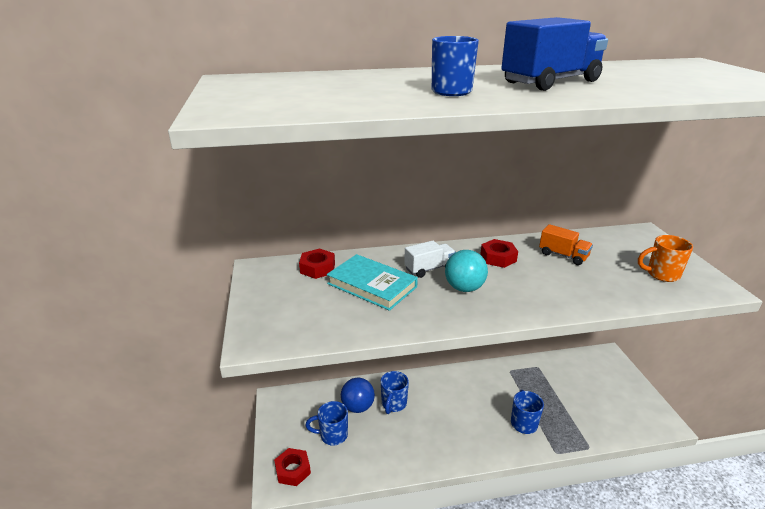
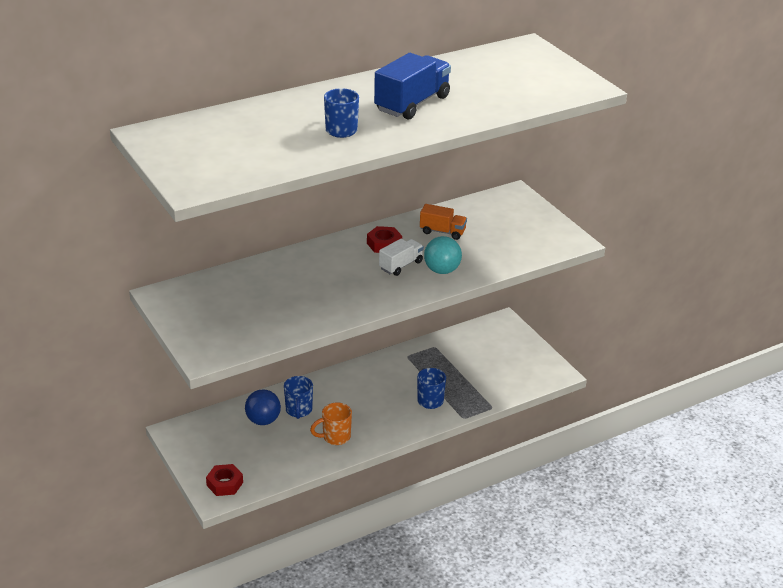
camera: 20 degrees left, 5 degrees up
(317, 268) = (219, 284): red nut -> none
(332, 435) = (249, 449): blue mug -> none
(372, 285) = (279, 291): turquoise book -> none
(429, 269) = (324, 266): white truck -> white truck (401, 265)
(464, 288) = (362, 279): turquoise ball -> turquoise ball (442, 270)
(661, 274) = (528, 236): orange mug -> orange mug (335, 437)

